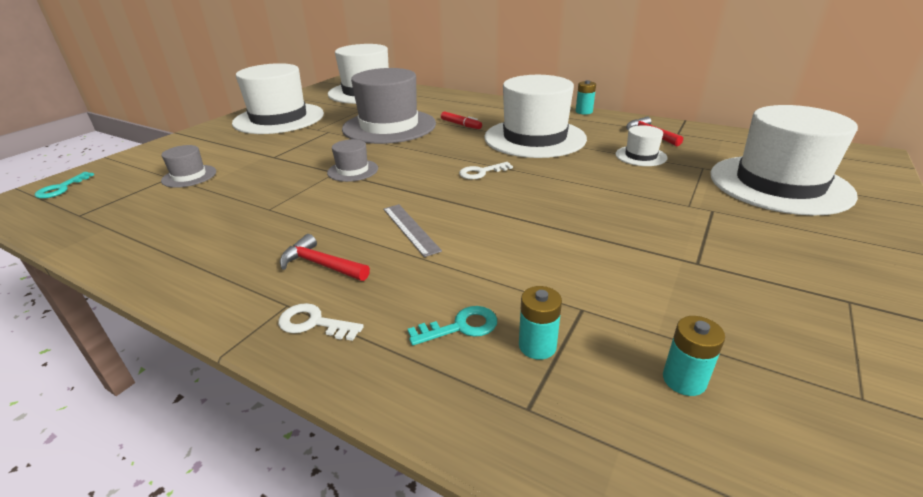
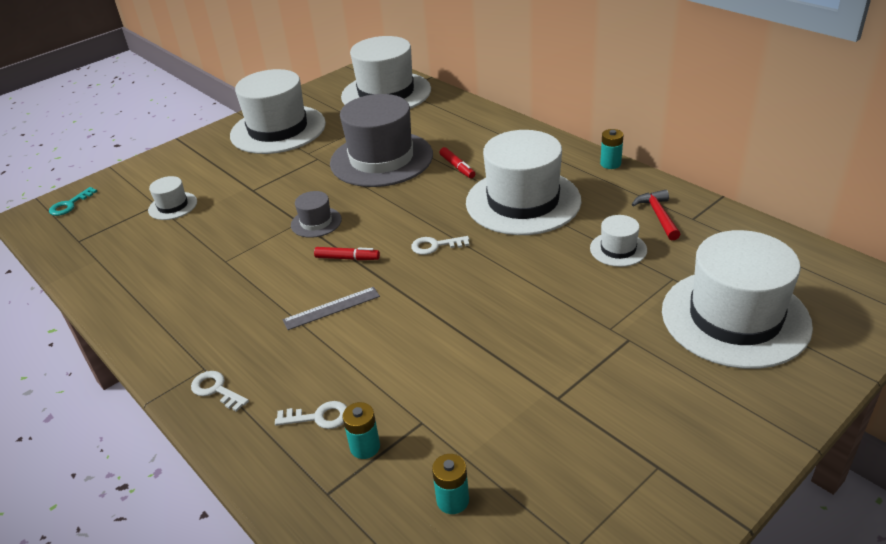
camera: 20 degrees right, 5 degrees up
(189, 176) = (173, 206): grey hat -> white hat
(321, 264) = (243, 334): red hammer -> none
(401, 191) = (347, 258): none -> red marker
(410, 229) = (331, 308): grey ruler -> grey ruler turned 75 degrees clockwise
(461, 327) = (319, 417): turquoise key -> white key

